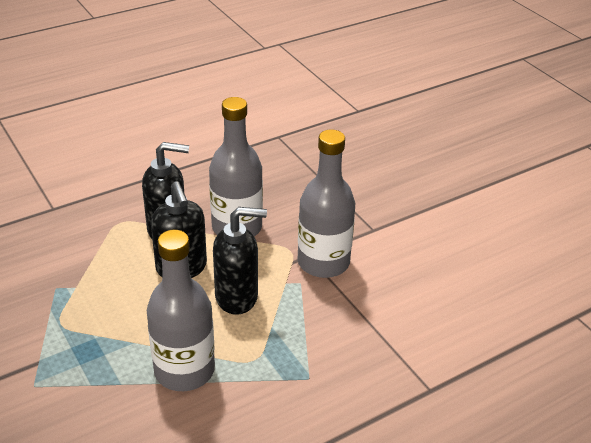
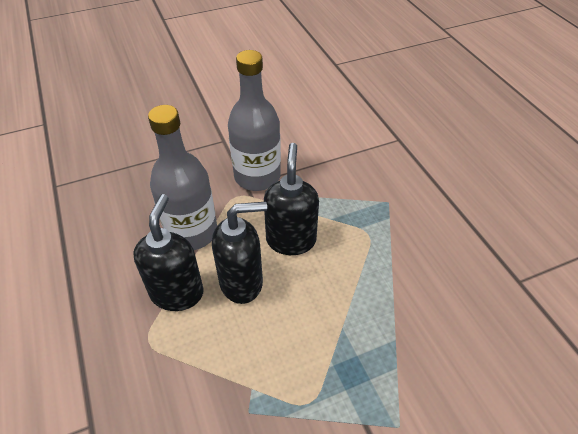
camera: 80 degrees left, 10 degrees up
(184, 370) = (379, 286): grey bottle -> none

